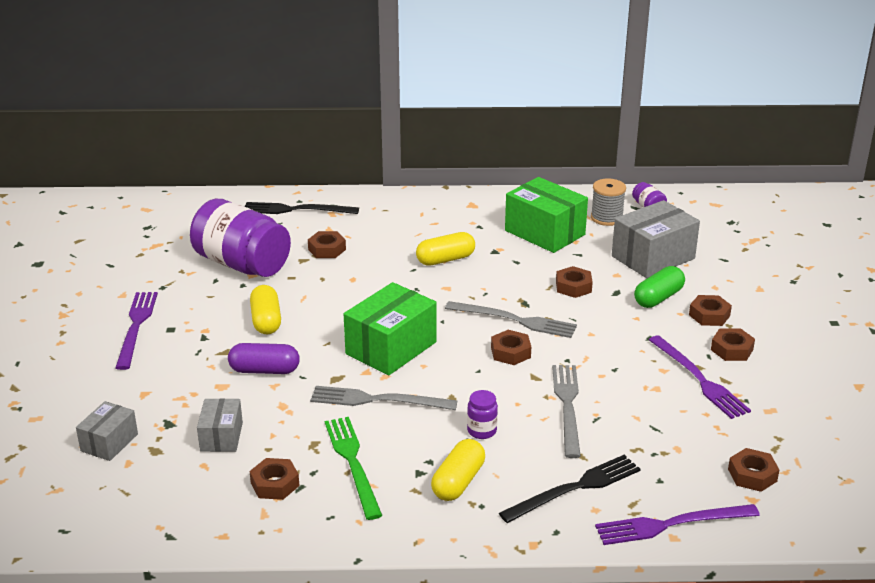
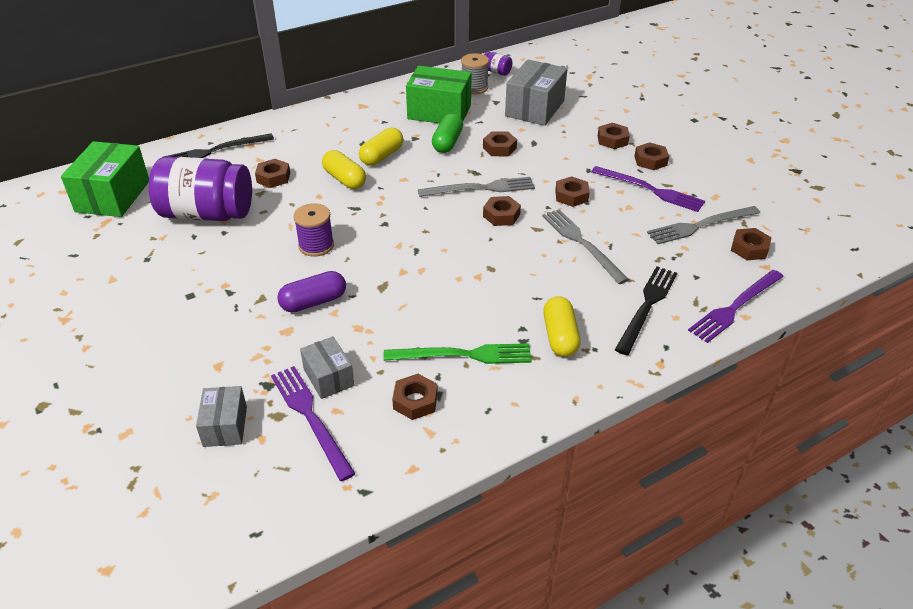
camera: 30 degrees left, 10 degrees up
(136, 326) = (153, 305): purple fork -> purple fork (310, 417)
(266, 321) = (275, 257): yellow capsule -> yellow capsule (345, 179)
(310, 322) = (316, 245): none -> purple spool
(352, 463) = (463, 355): green fork -> green fork turned 135 degrees clockwise
(378, 400) = (434, 292): grey fork -> grey fork (700, 225)
(391, 348) = (405, 244): green box -> green box (113, 196)
(482, 431) = (538, 287): purple jar -> none
(603, 357) = (571, 196): none -> brown nut
(658, 298) = (567, 138): green capsule -> green capsule (447, 142)

